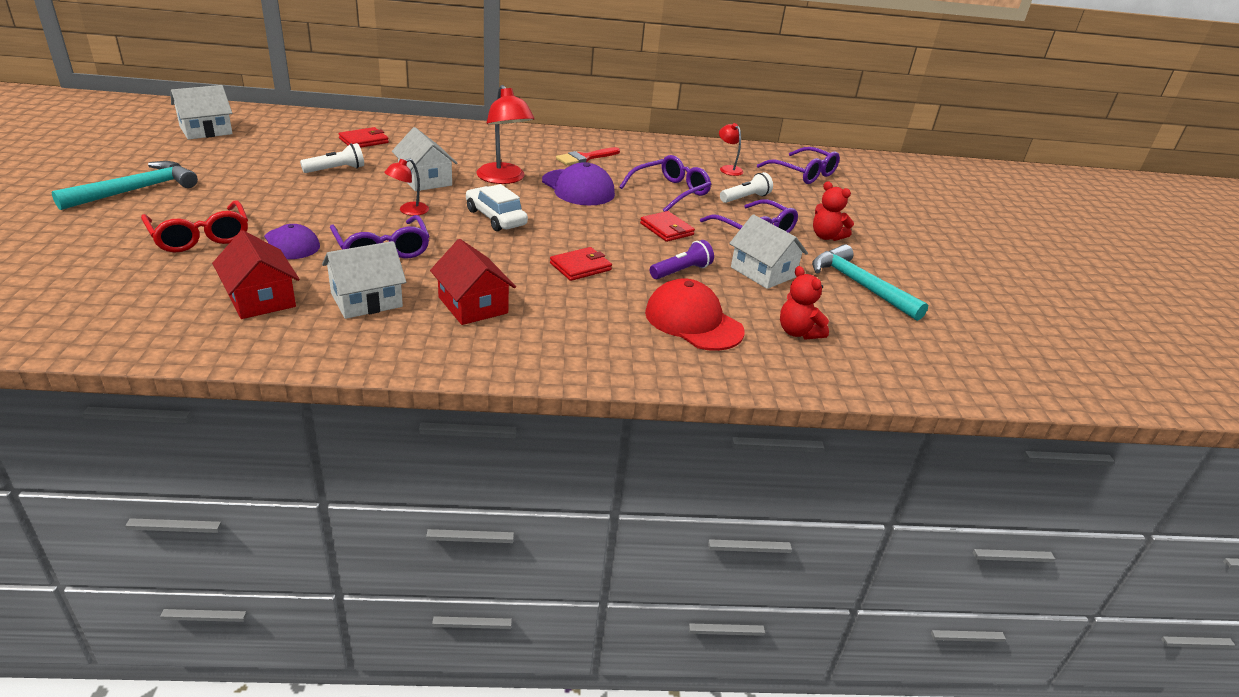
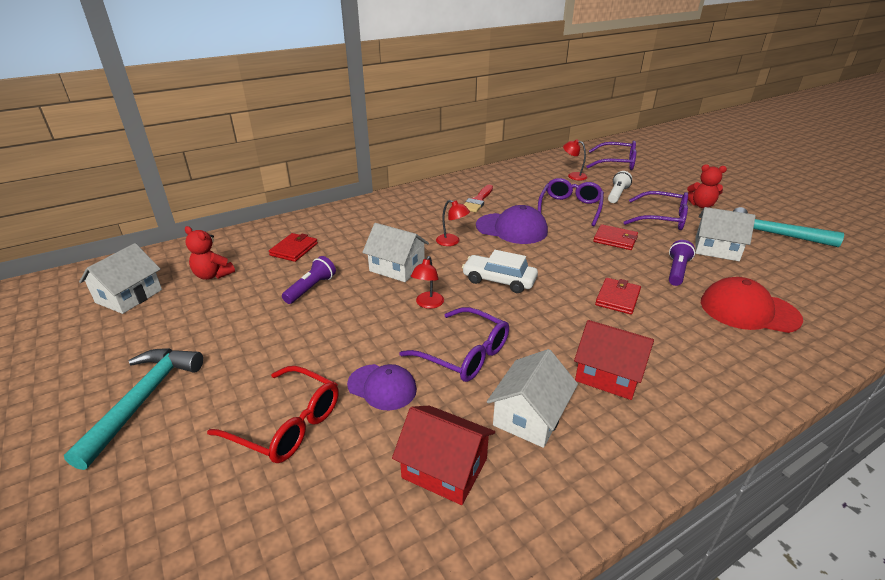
camera: 25 degrees left, 0 degrees up
(336, 169) = (311, 288): white flashlight -> purple flashlight
(504, 179) = (452, 242): red lamp -> red lamp, size x0.54
(798, 332) = (807, 288): red teddy bear -> red teddy bear (213, 275)

